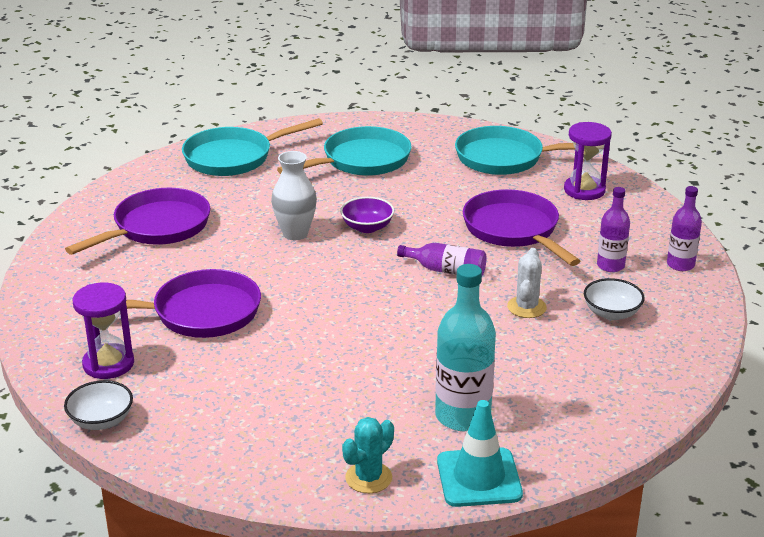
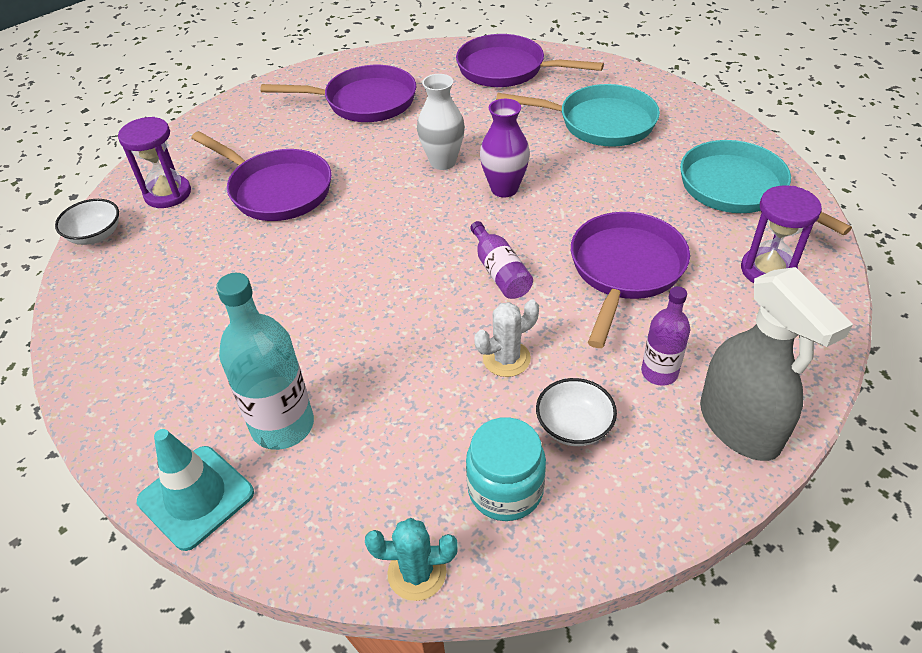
camera: 50 degrees right, 15 degrees up
(233, 157) = (507, 69): turquoise pan -> purple pan
(367, 227) = (504, 189): purple bowl -> purple vase
(368, 478) = (137, 422): turquoise cactus -> turquoise cactus (417, 573)
(627, 359) = (505, 489): none -> turquoise jar
(680, 265) = (739, 426): purple bottle -> grey spray bottle

